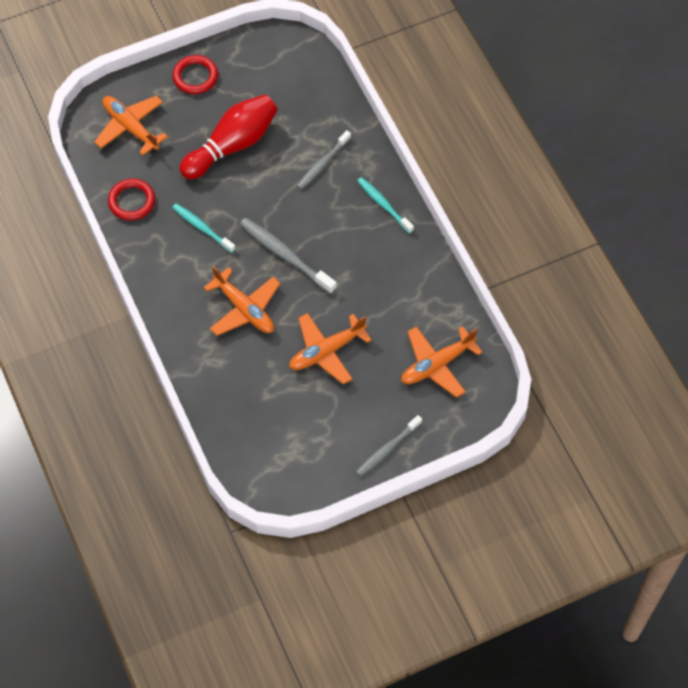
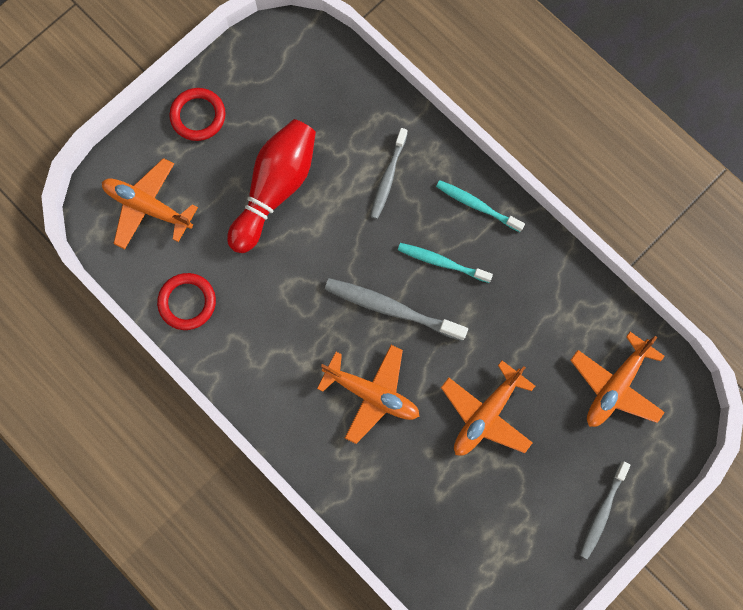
camera: 20 degrees left, 15 degrees up
(202, 228) = (282, 307): turquoise toothbrush -> turquoise toothbrush (442, 262)

